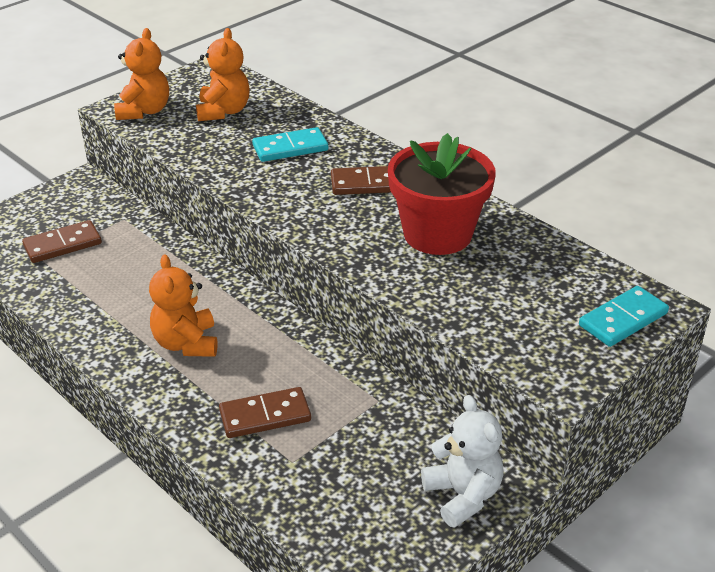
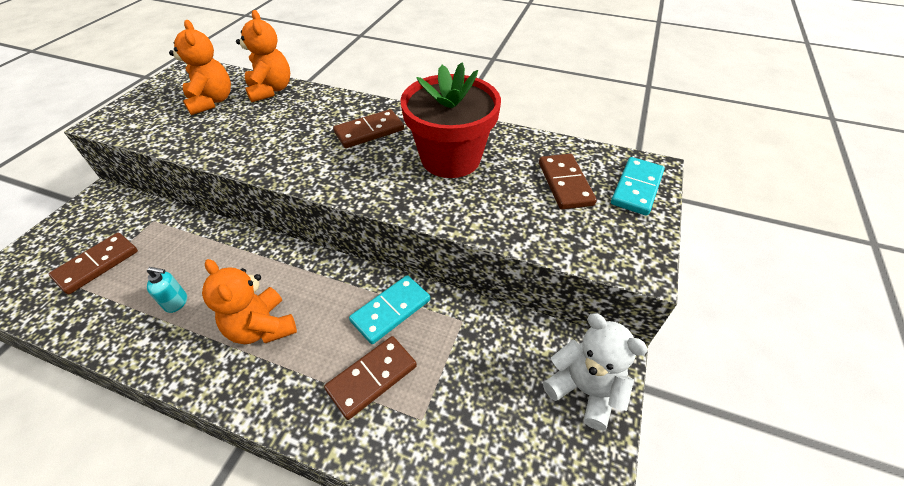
camera: 25 degrees left, 10 degrees up
(120, 299) = (177, 302): none -> turquoise soap dispenser
(144, 111) = (134, 118): orange teddy bear -> orange teddy bear (271, 90)
(290, 148) = (286, 118): turquoise domino -> turquoise domino (391, 311)
(544, 292) = (565, 183): none -> brown domino

